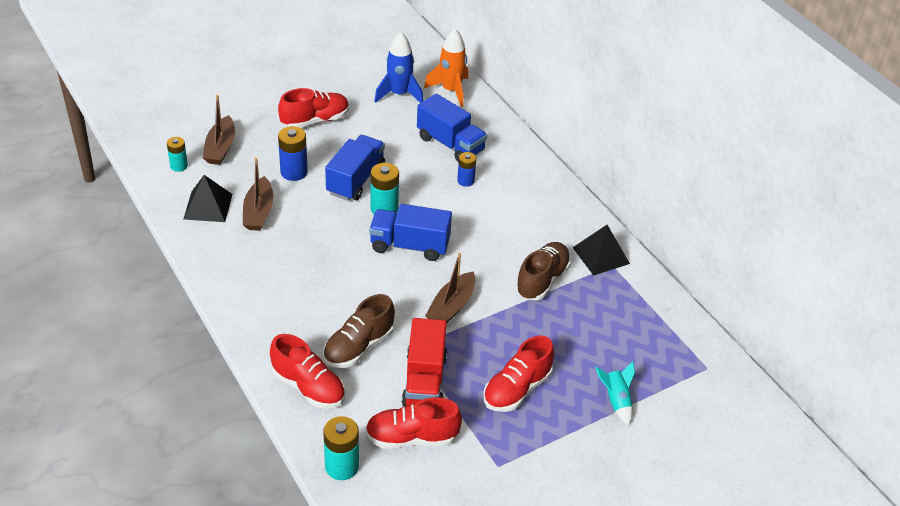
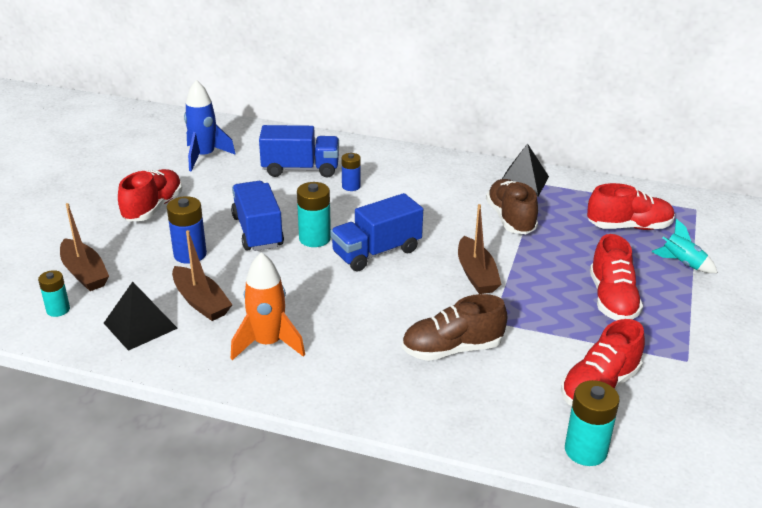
camera: 40 degrees left, 10 degrees down
(308, 387) = (460, 408): red shoe -> red shoe (629, 227)
(358, 347) = (452, 349): brown shoe -> brown shoe turned 75 degrees clockwise
(424, 381) = (541, 339): red truck -> none
(451, 90) = (245, 135): orange rocket -> orange rocket (268, 343)

